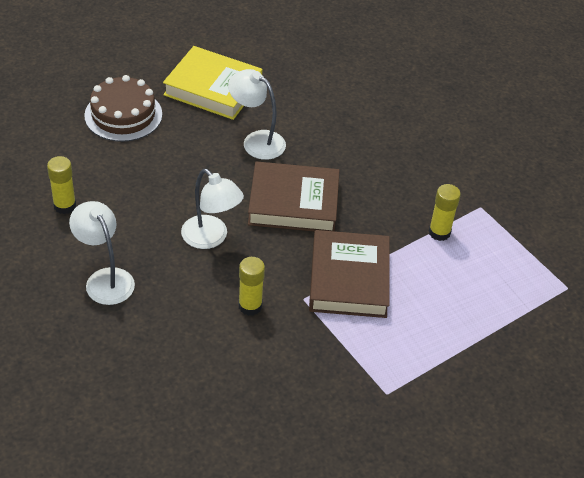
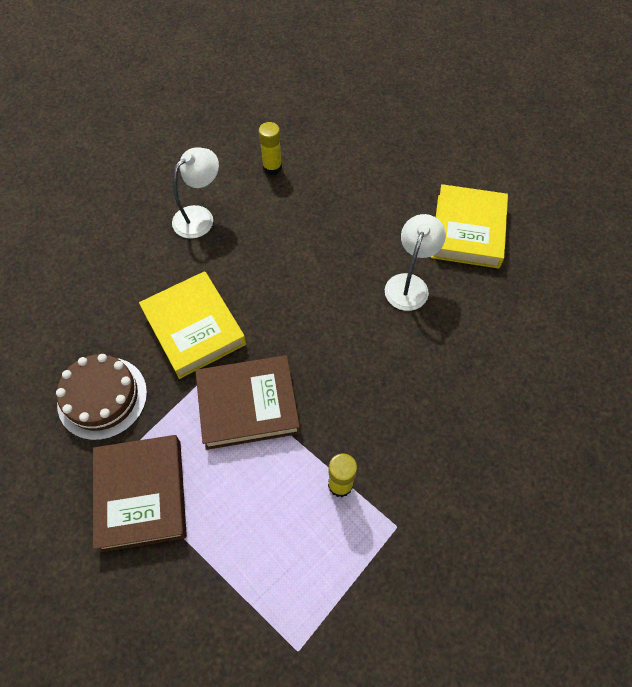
camera: 80 degrees right, 15 degrees up
(123, 115) = (398, 174): brown cake -> brown cake (102, 397)
(211, 238) = (267, 278): white lamp -> none
(250, 306) = (194, 328): yellow glue stick -> yellow book
(293, 203) = (335, 334): brown book -> brown book (142, 494)

